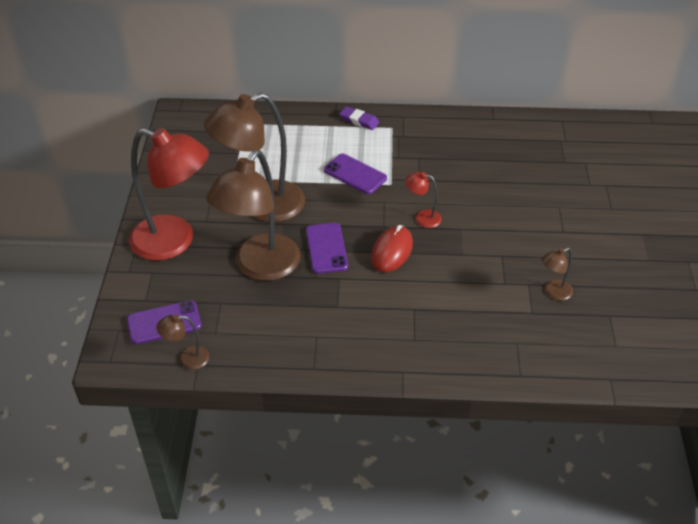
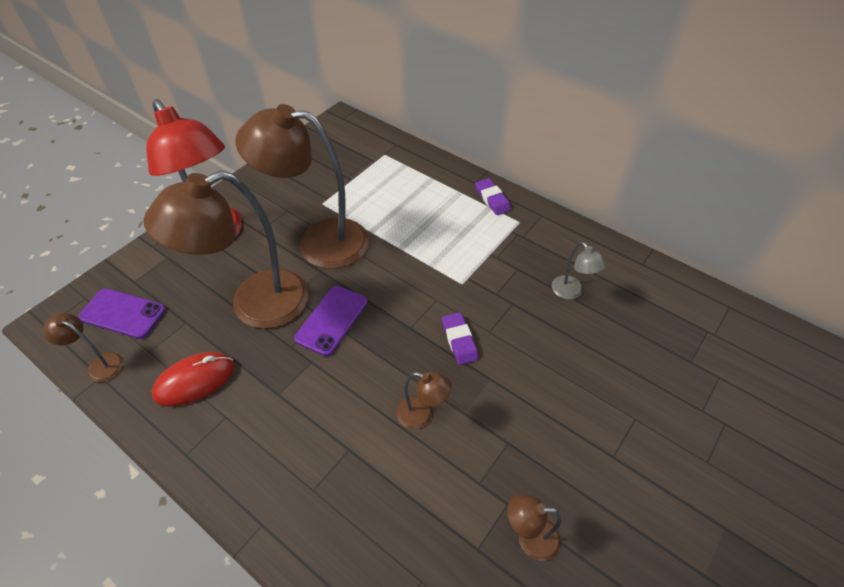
camera: 35 degrees right, 5 degrees up
(355, 174) = (435, 254): purple phone -> none
(392, 251) = (391, 362): red mouse -> red mouse (195, 381)
(422, 218) = (459, 340): red lamp -> purple eraser
(440, 268) = (422, 415): none -> brown lamp
(465, 156) = (571, 292): none -> grey lamp

